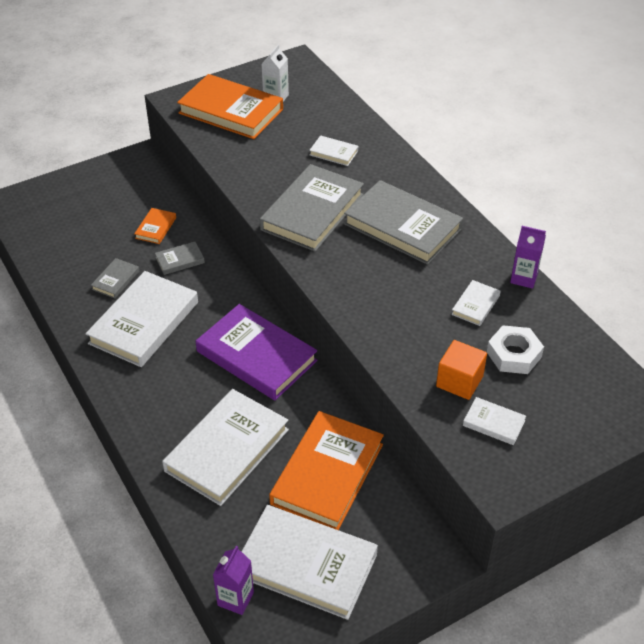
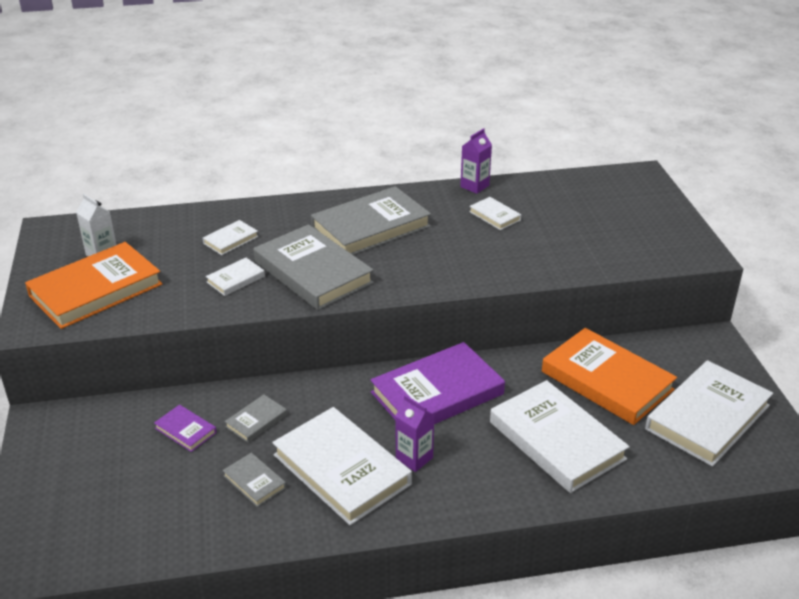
camera: 70 degrees left, 10 degrees down
(156, 228) = (185, 430): orange book -> purple book
(180, 260) = (256, 421): grey book -> grey book turned 45 degrees clockwise
(235, 599) = (738, 471): purple carton -> purple carton (414, 458)
(459, 381) = (581, 245): orange cube -> none
(493, 423) = (633, 241): white book -> white book (236, 279)
(514, 354) = (561, 213): white nut -> none

